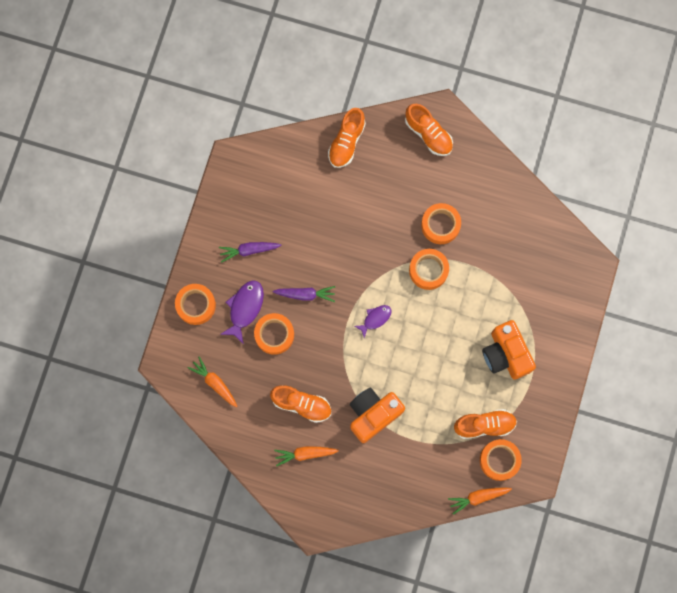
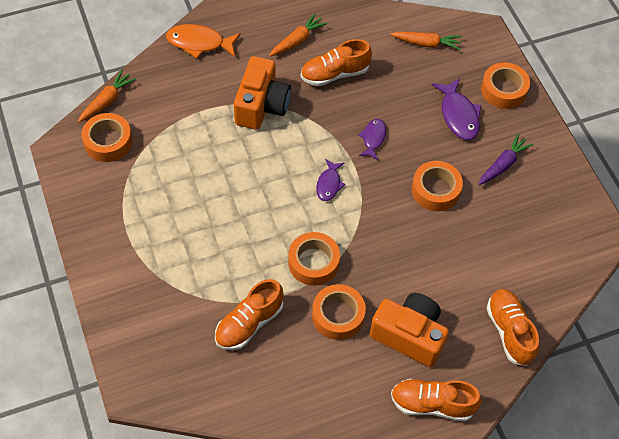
camera: 140 degrees right, 20 degrees down
(274, 335) = (411, 111): orange tape -> orange tape (435, 190)
(305, 294) = (415, 162): purple carrot -> none
(318, 332) = (373, 138): none -> purple fish
(377, 504) = (199, 43): none -> orange fish
(484, 425) = (145, 161): orange shoe -> orange shoe (249, 323)
(506, 354) = (170, 236): orange camera -> orange camera (409, 335)

